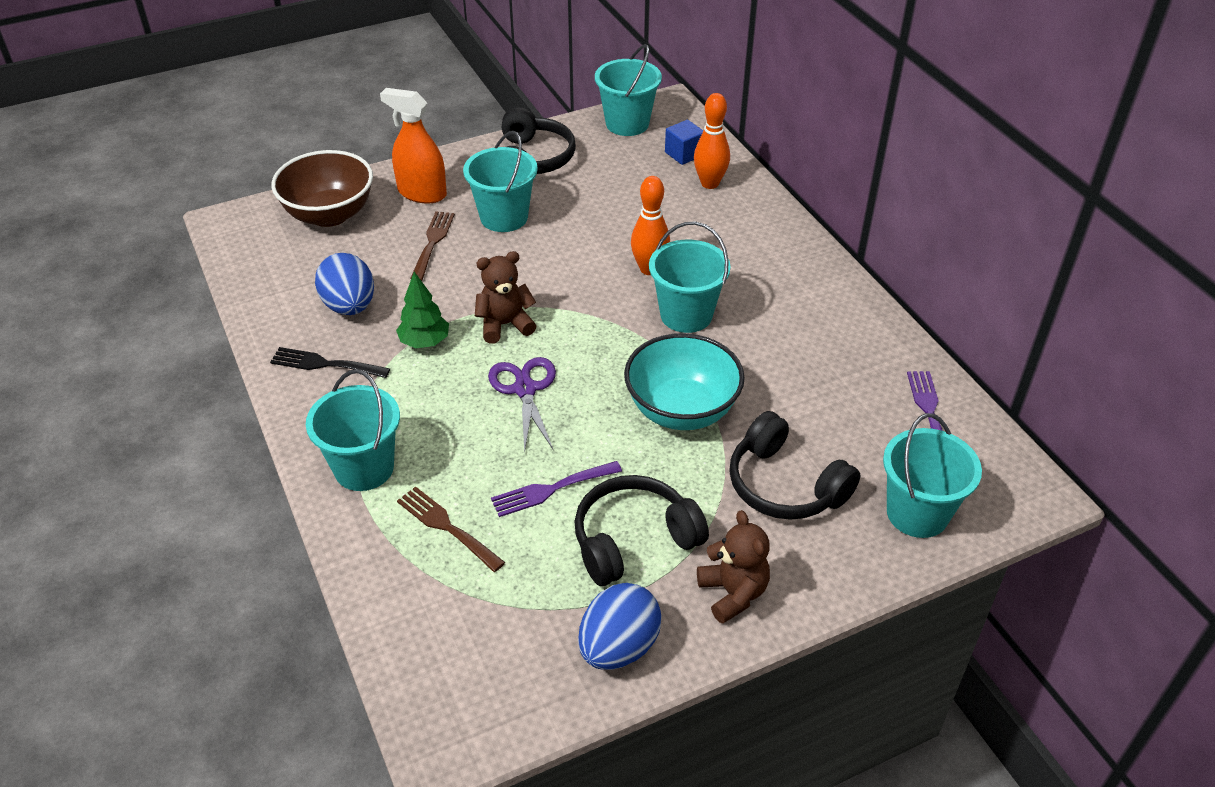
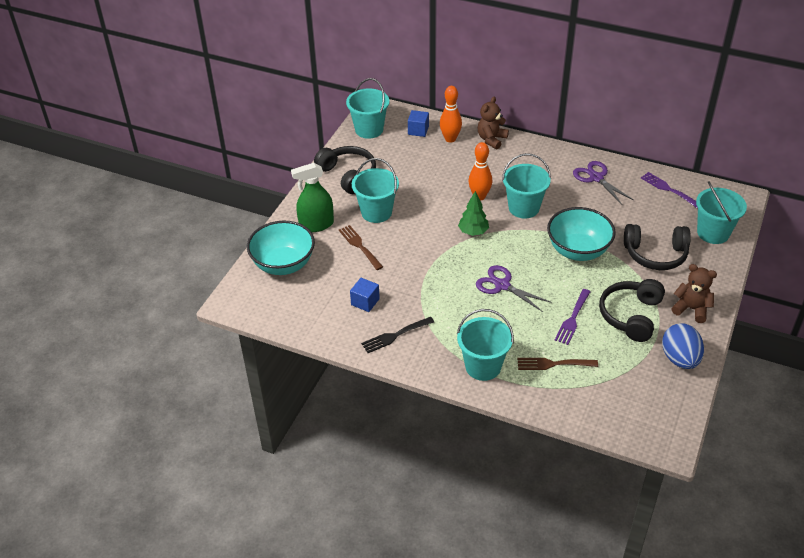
camera: 40 degrees left, 0 degrees up
(329, 214) = (283, 264): brown bowl -> turquoise bowl
(349, 306) = (365, 302): blue egg -> blue cube
(422, 193) = (316, 225): orange spray bottle -> green spray bottle
(424, 342) = (427, 295): green tree -> green tree (473, 232)
(505, 325) = (452, 263): brown teddy bear -> brown teddy bear (491, 139)
(840, 335) = (596, 178): none -> purple scissors

